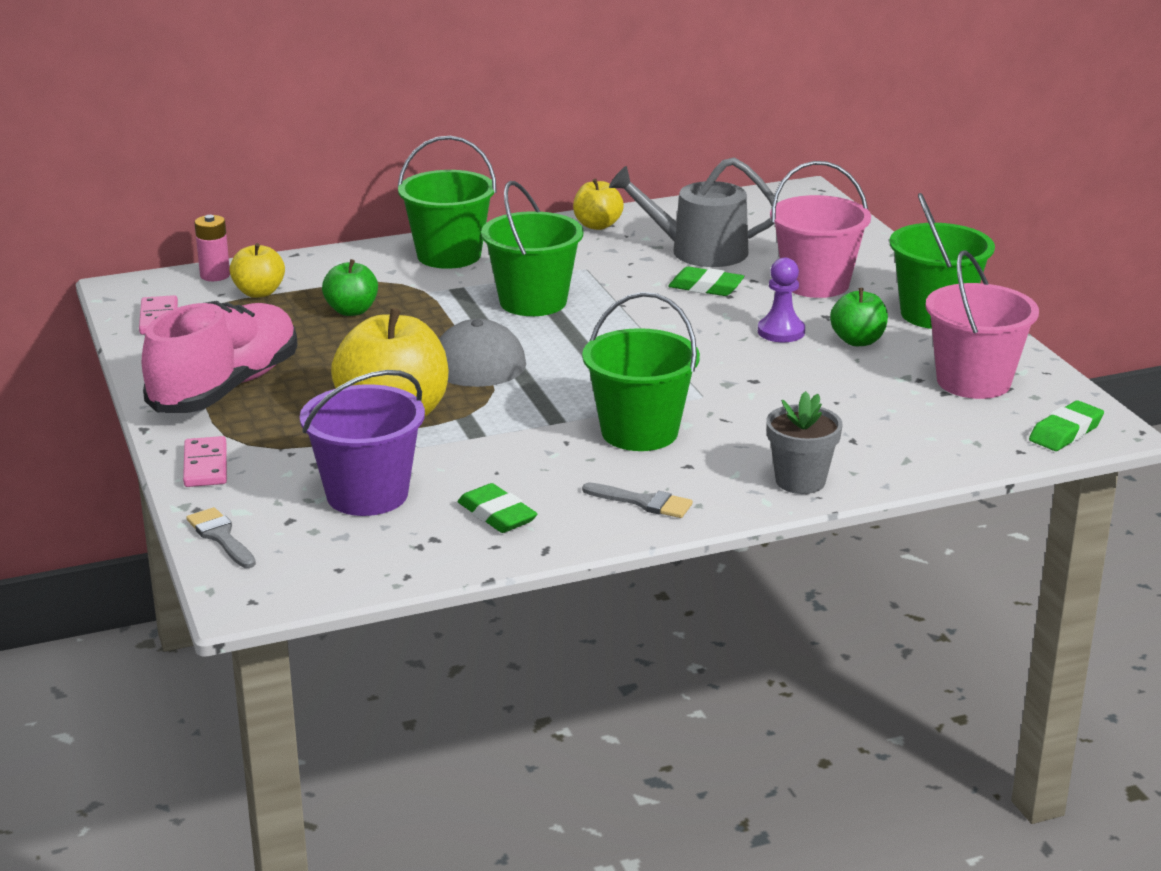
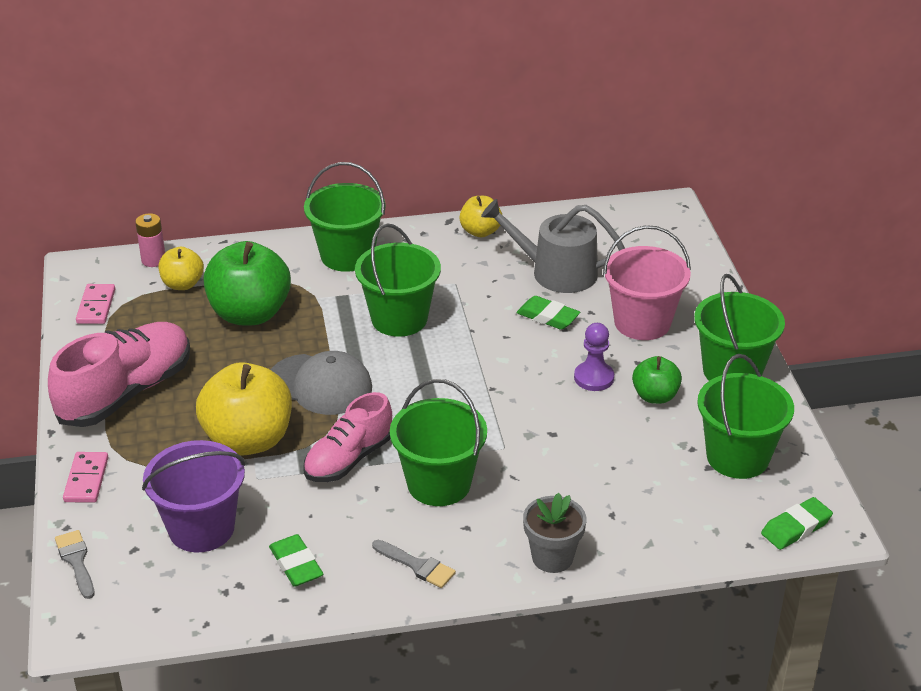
camera: 10 degrees right, 10 degrees up
(351, 311) = (250, 314): green apple -> green apple, size x1.88
(523, 421) = (349, 459): none -> pink shoe
(973, 381) = (737, 457): pink bucket -> green bucket

